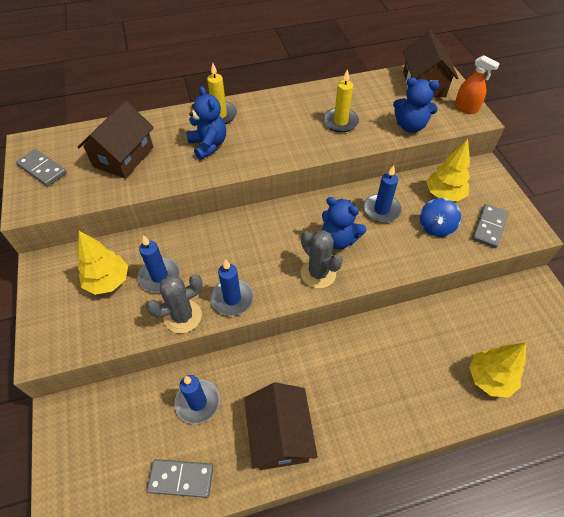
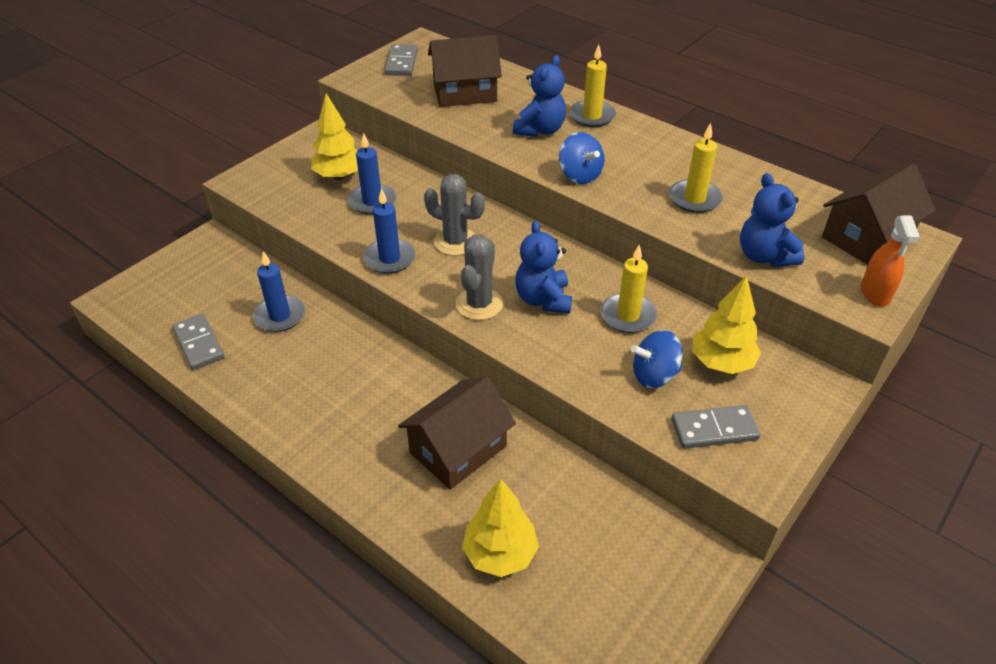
camera: 55 degrees right, 10 degrees down
(182, 316) = (341, 237): grey cactus -> grey cactus (455, 242)
(274, 154) = (580, 175): none -> blue spinning top
(279, 434) = (287, 390): brown house -> brown house (458, 449)
(381, 210) = (628, 315): blue candle -> yellow candle

